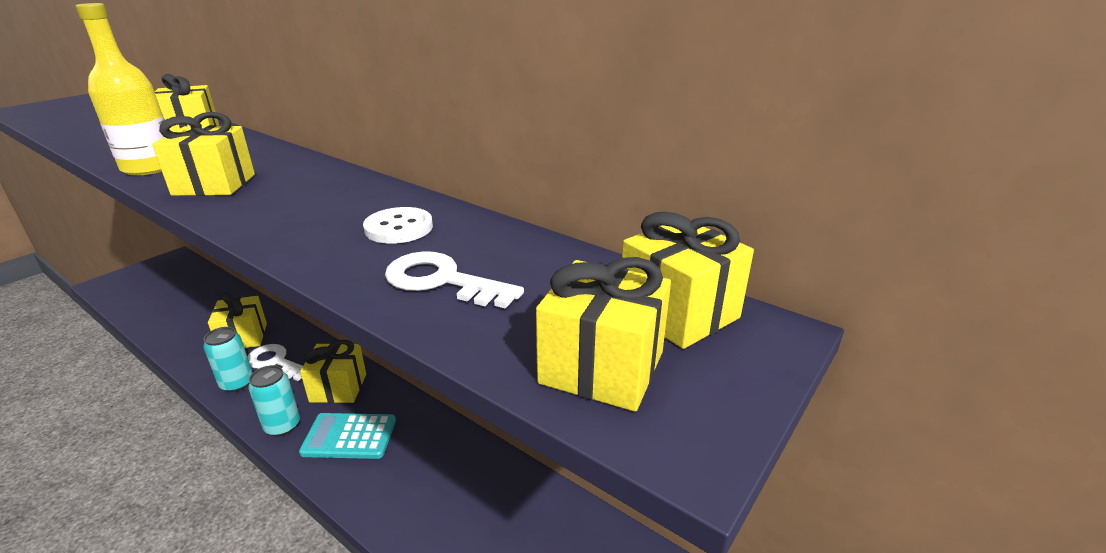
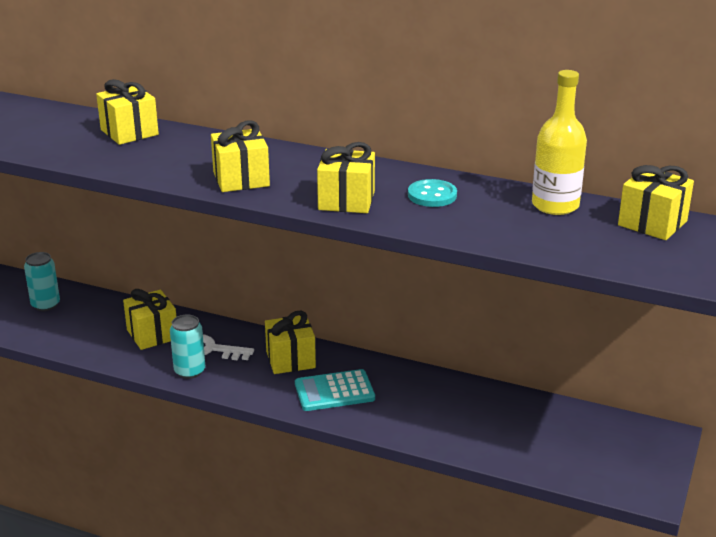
camera: 15 degrees left, 0 degrees up
(150, 167) = (157, 171): yellow bottle -> yellow bottle (555, 205)
(282, 426) = (267, 394): turquoise can -> turquoise can (45, 305)
(399, 228) = (432, 195): white button -> turquoise button
(442, 281) = (501, 224): white key -> none
(601, 367) = (630, 254): yellow gift -> yellow gift (346, 200)

